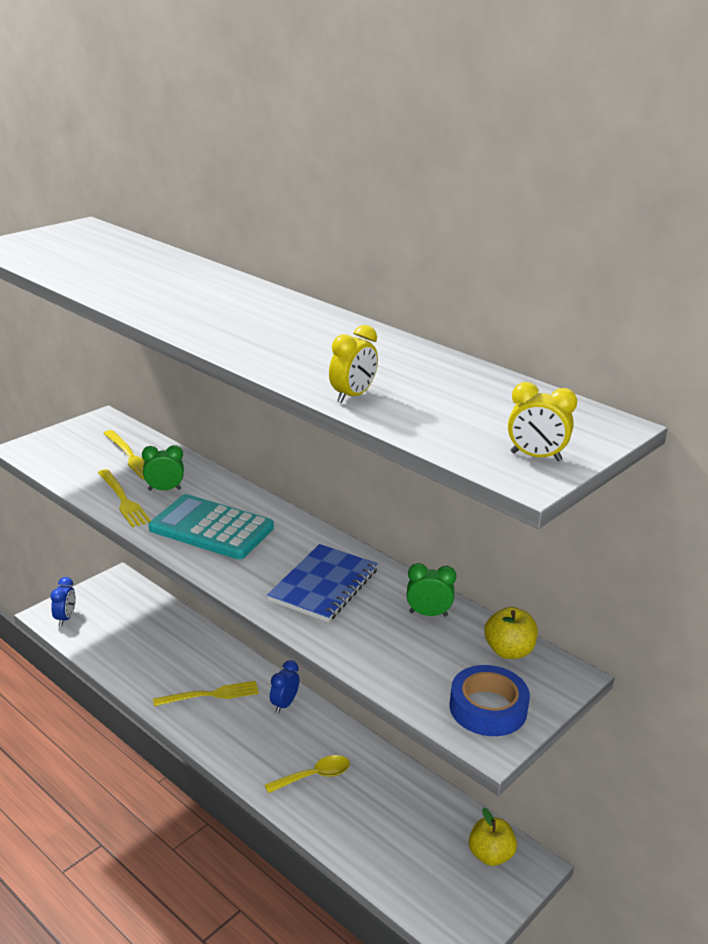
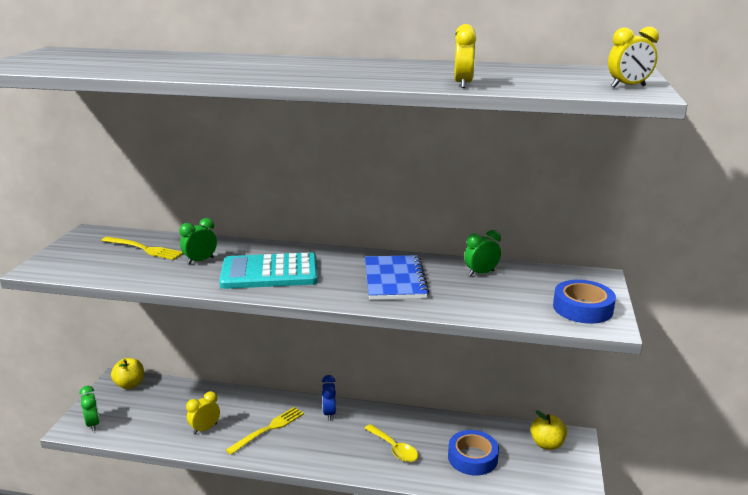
camera: 30 degrees left, 5 degrees down
(65, 618) = (93, 424): blue clock -> green clock
(124, 500) = (175, 276): yellow fork -> none
(154, 667) = (205, 429): none -> yellow clock
(314, 776) = (394, 448): yellow spoon -> yellow spoon turned 105 degrees clockwise
(388, 828) = (472, 457): none -> blue tape
(508, 651) = (552, 276): yellow apple -> yellow apple (130, 384)

